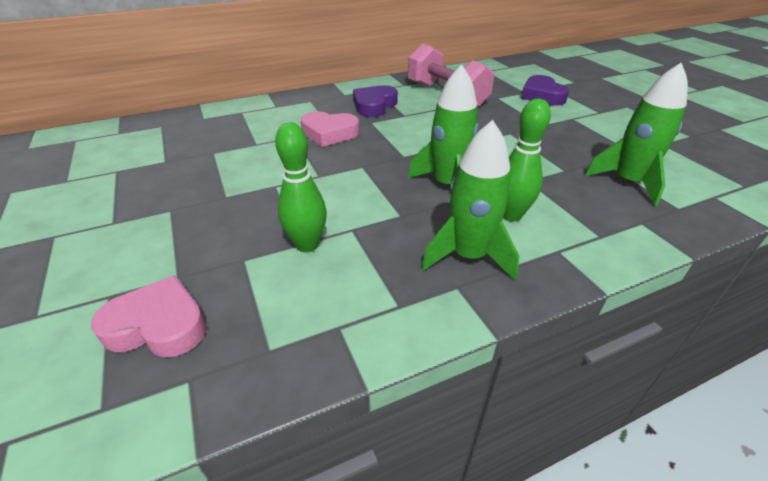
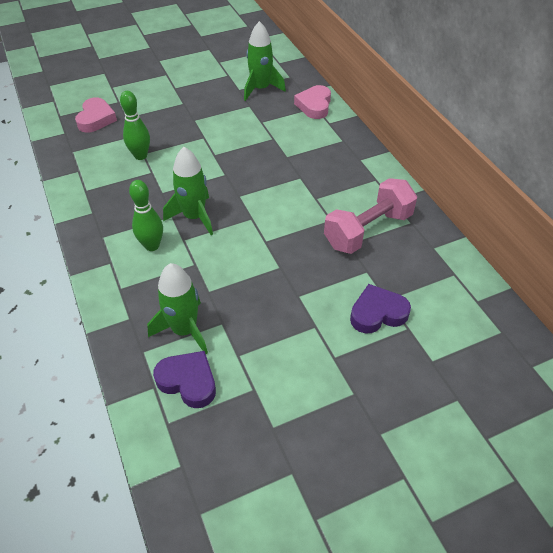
camera: 90 degrees right, 10 degrees up
(329, 133) = (278, 155): pink heart -> pink heart (314, 105)
(374, 106) = (335, 179): purple heart -> purple heart (188, 381)
(468, 256) = (116, 219): green rocket -> green rocket (260, 89)

